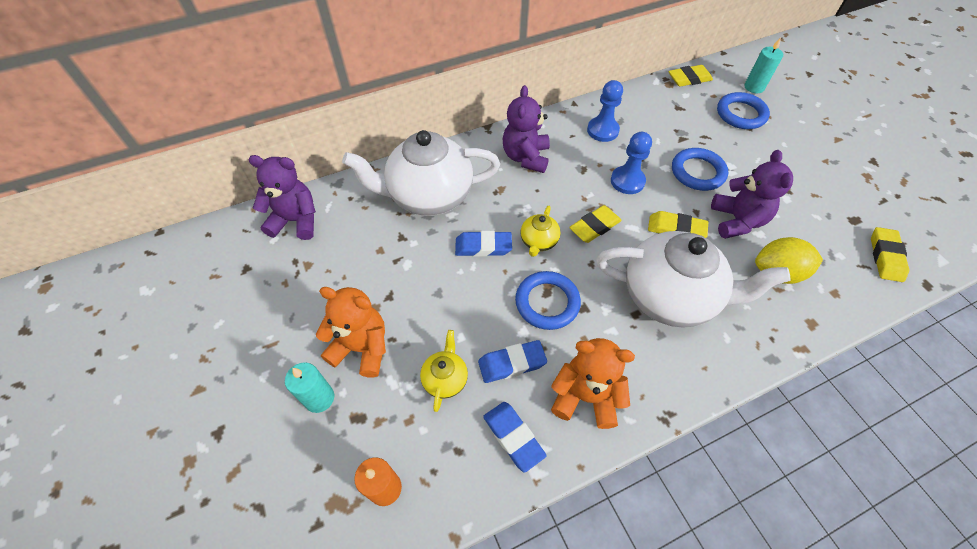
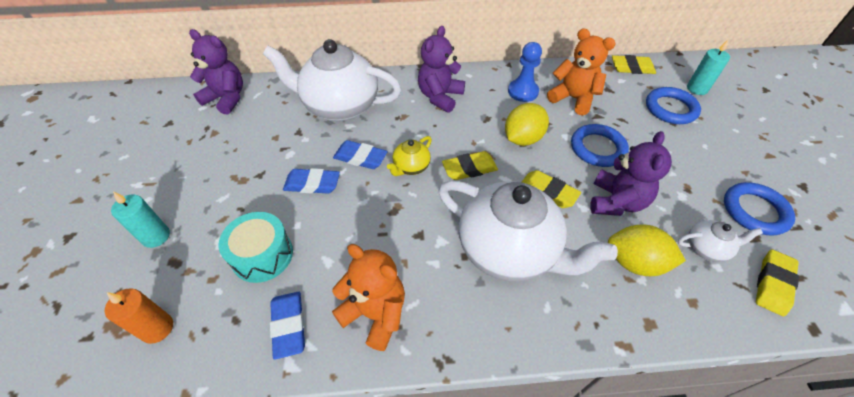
camera: 20 degrees right, 5 degrees down
(362, 348) = (213, 208): orange teddy bear -> orange teddy bear (573, 99)
(445, 379) = (262, 255): yellow teapot -> turquoise drum
(512, 363) = (326, 261): blue eraser -> blue eraser (312, 184)
(547, 302) = (388, 220): blue ring -> blue ring (754, 211)
(627, 181) = (522, 139): blue pawn -> yellow lemon
(825, 242) = (706, 248): none -> white teapot

